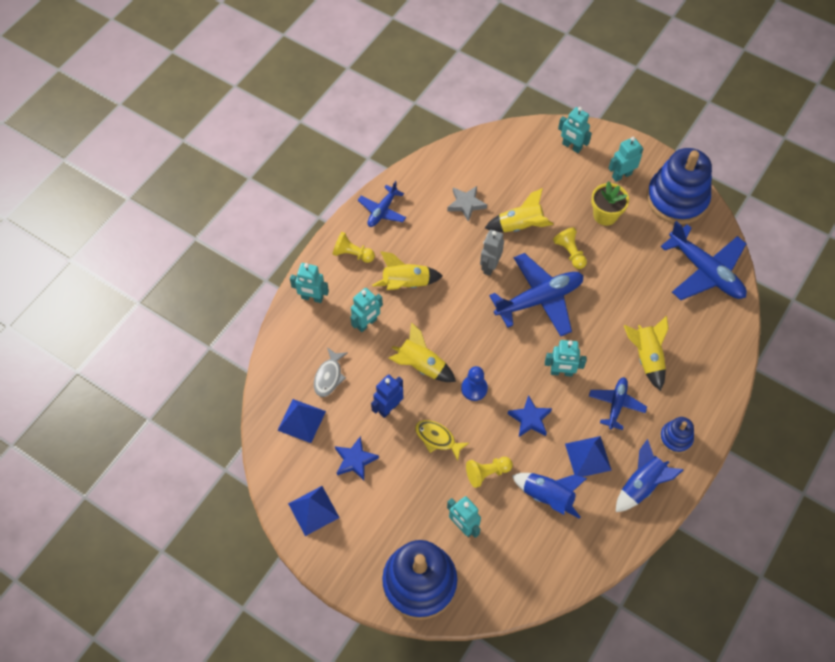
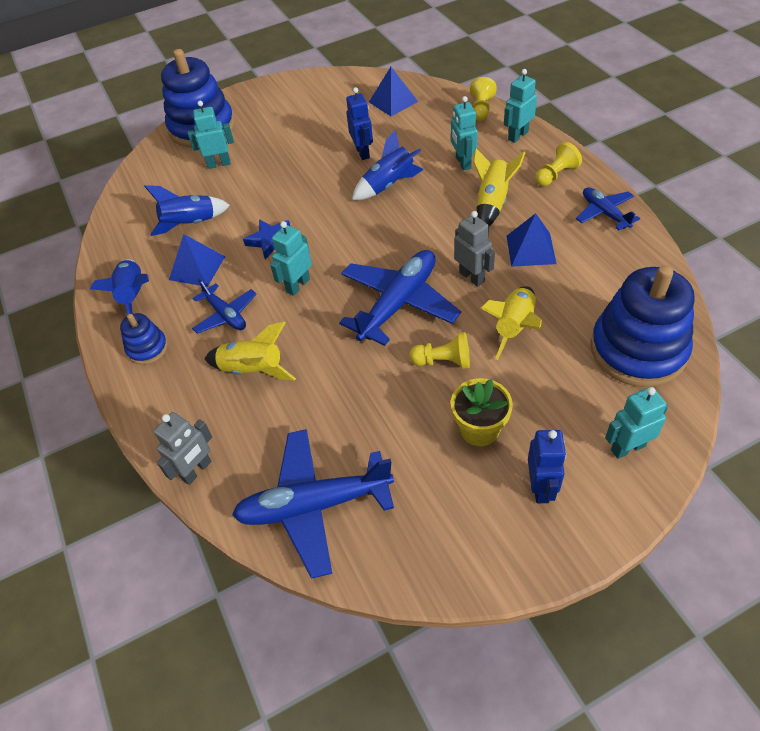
camera: 125 degrees right, 10 degrees down
(313, 510) = (310, 90): blue pyramid -> blue pyramid (531, 249)
(329, 376) = (423, 126): grey fish -> none
(355, 460) = (331, 121): blue star -> none
(421, 366) = (388, 185): yellow rocket -> blue rocket
(437, 438) = (307, 173): yellow fish -> none
(466, 204) = (577, 288): grey star -> none
(474, 388) = (335, 213): blue pawn -> none
(487, 473) = (248, 193): yellow pawn -> yellow pawn (481, 109)
(539, 299) = (398, 303): blue plane -> blue plane turned 150 degrees counterclockwise
(621, 175) = (541, 488): turquoise robot -> blue robot
(677, 199) = (457, 542): blue stacking toy -> blue stacking toy (638, 350)
(730, 344) = (197, 470): none -> grey robot

